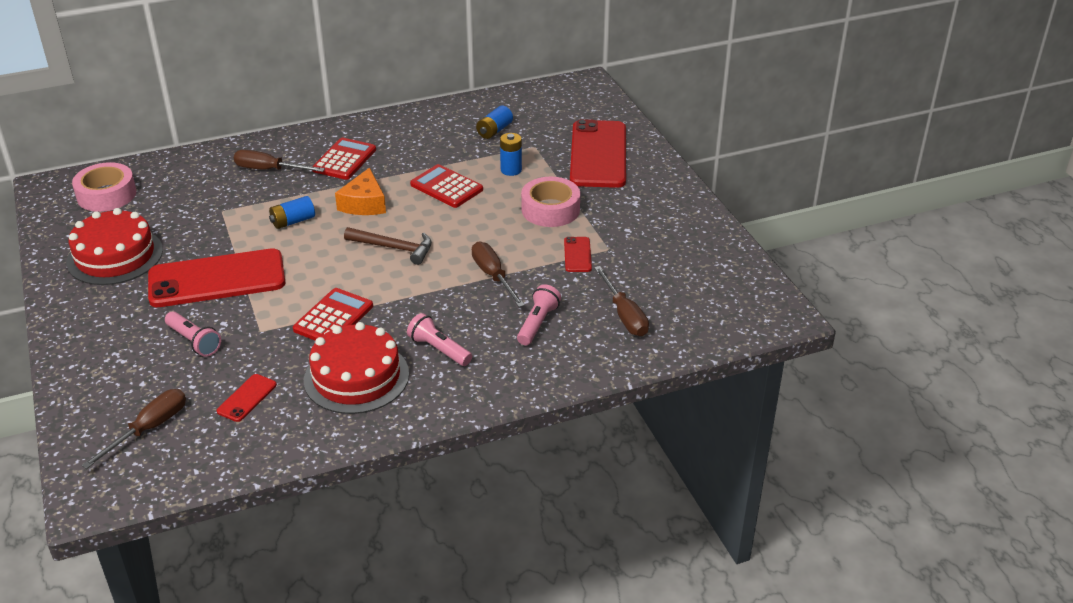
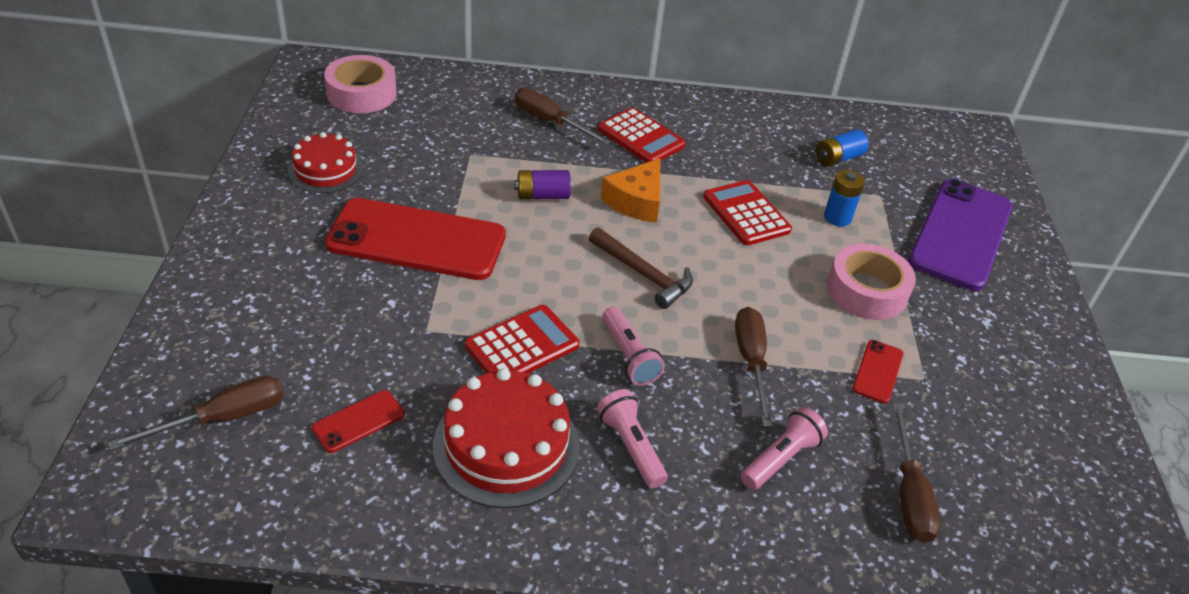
camera: 20 degrees right, 5 degrees up
(115, 256) = (325, 170): red cake -> red cake, size x0.64
(194, 341) = (344, 314): pink flashlight -> pink flashlight (628, 356)
(293, 221) = (542, 196): blue battery -> purple battery
(344, 160) = (641, 137): red calculator -> red calculator turned 90 degrees clockwise
(598, 154) = (961, 234): red phone -> purple phone

